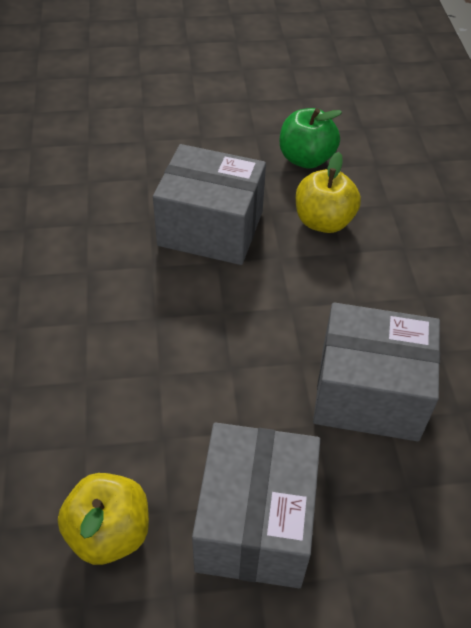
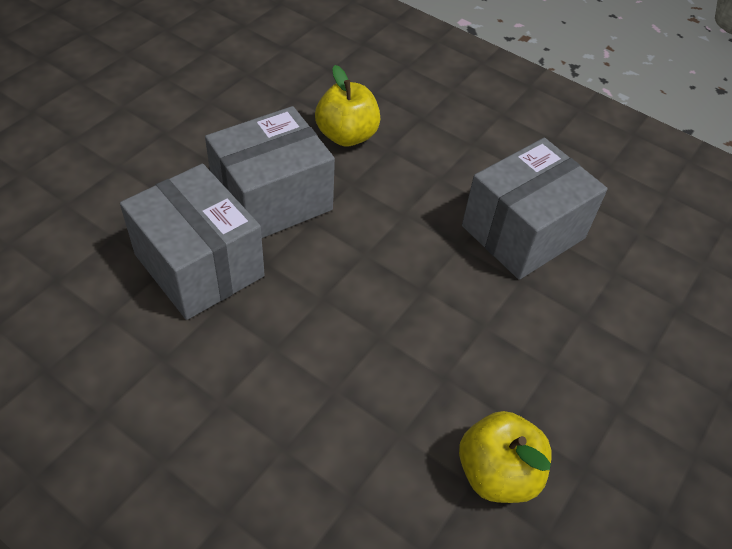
camera: 50 degrees left, 0 degrees up
(255, 523) = (569, 374): grey box -> grey box (199, 265)
(306, 159) = (273, 96): green apple -> none

